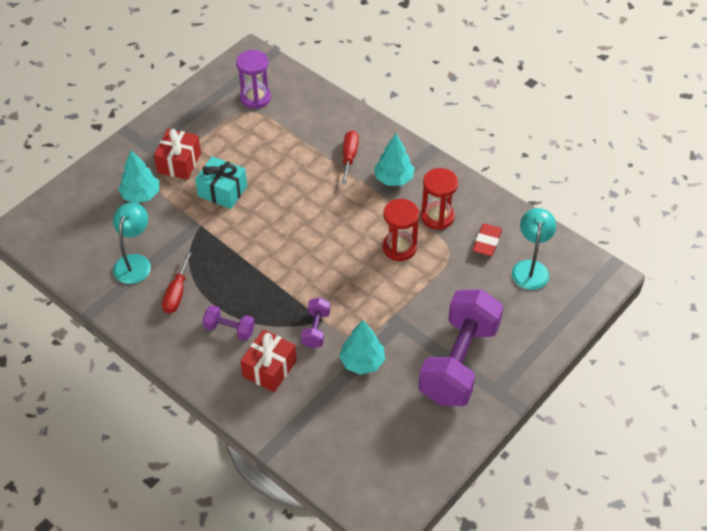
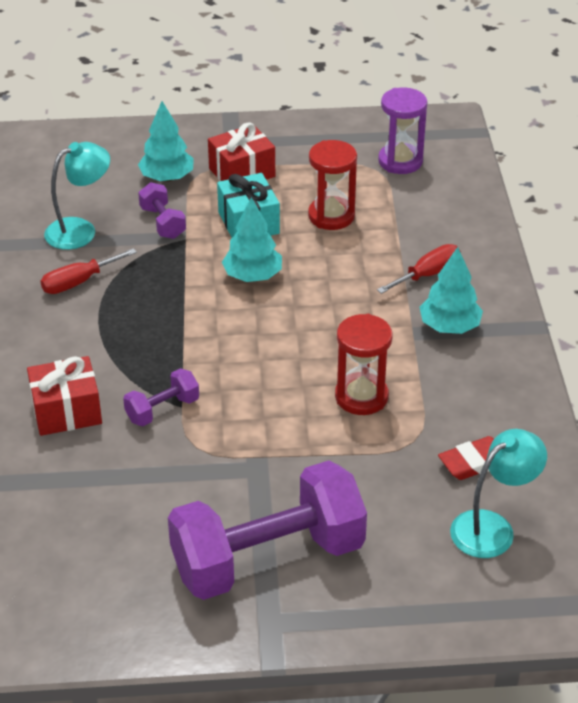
camera: 45 degrees right, 10 degrees down
(229, 329) = (81, 348): purple dumbbell -> purple dumbbell (163, 223)
(362, 362) = (165, 476): turquoise tree -> turquoise tree (253, 276)
(437, 217) = (449, 396): red hourglass -> red hourglass (331, 216)

